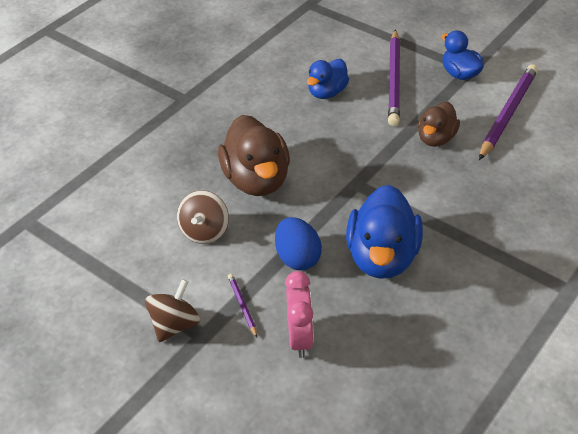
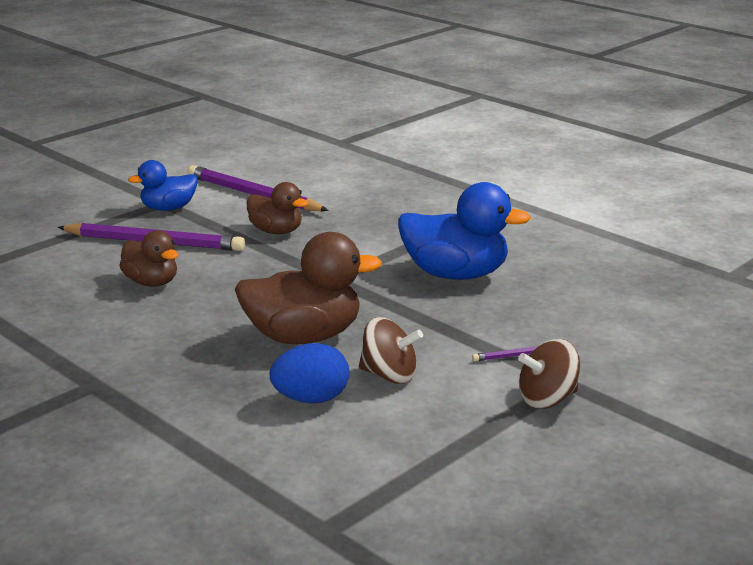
camera: 85 degrees left, 20 degrees down
(175, 325) = (547, 399): brown spinning top -> brown spinning top turned 60 degrees counterclockwise
(297, 258) = (448, 319): blue egg -> blue egg (311, 399)
(300, 338) = (567, 325): pink clock -> none
(327, 92) = (151, 282): blue duck -> brown duck

